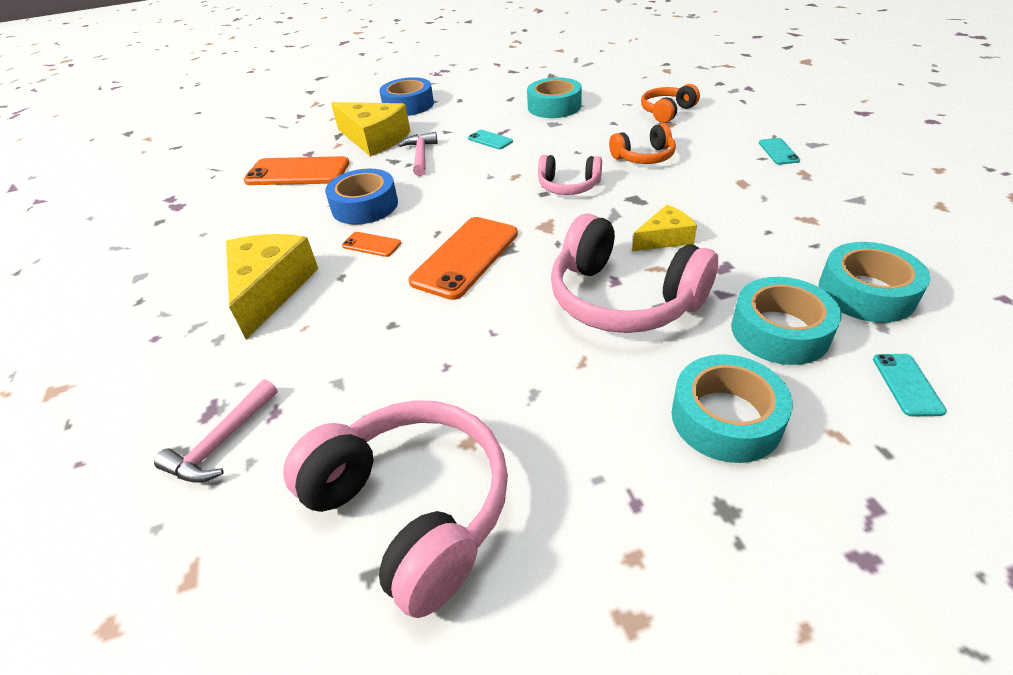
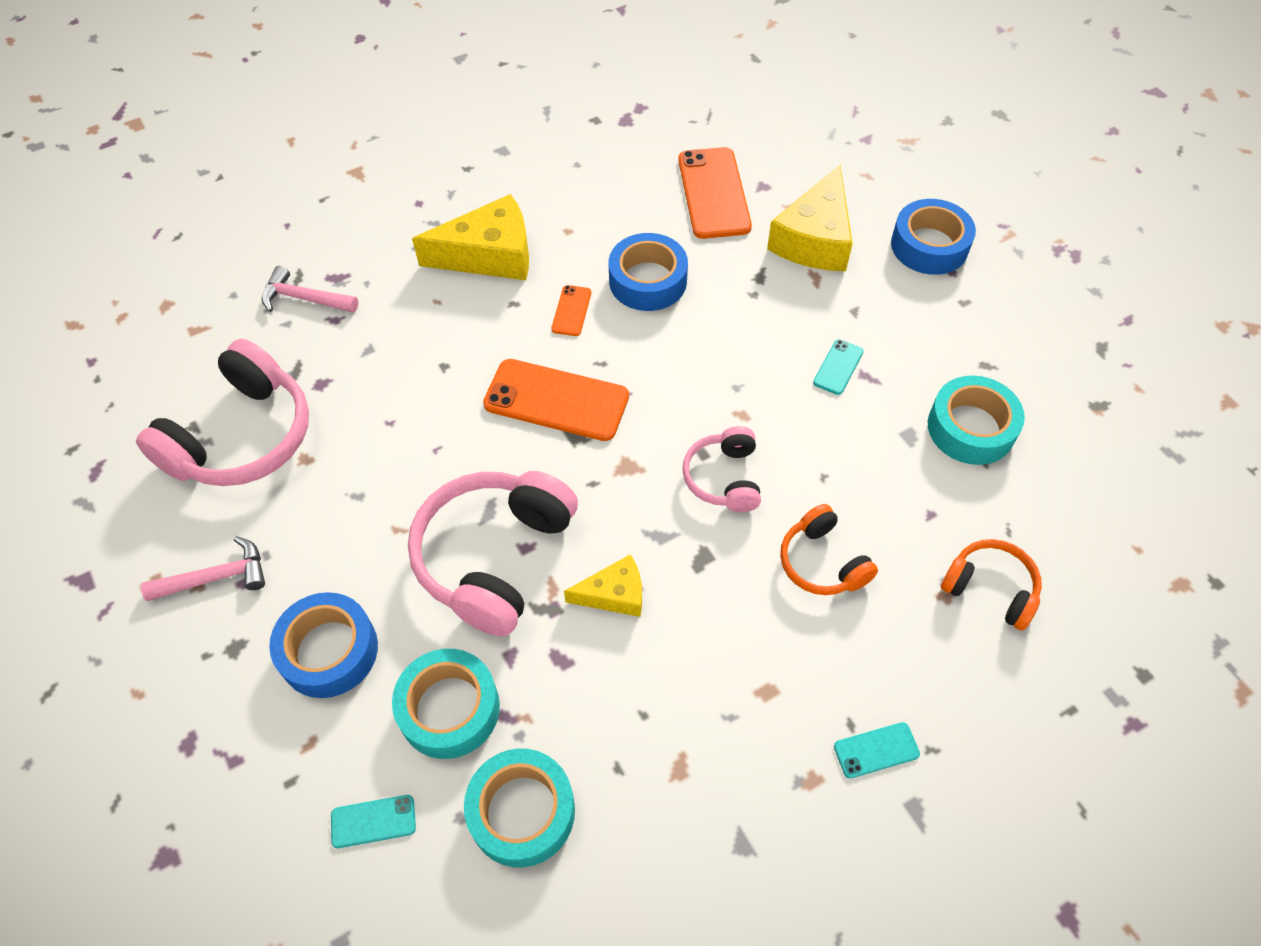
camera: 75 degrees right, 15 degrees up
(421, 155) = (778, 301): pink hammer -> pink hammer (217, 577)
(664, 238) = (614, 594): yellow cheese -> yellow cheese turned 60 degrees counterclockwise
(726, 418) = (329, 651): turquoise tape -> blue tape

